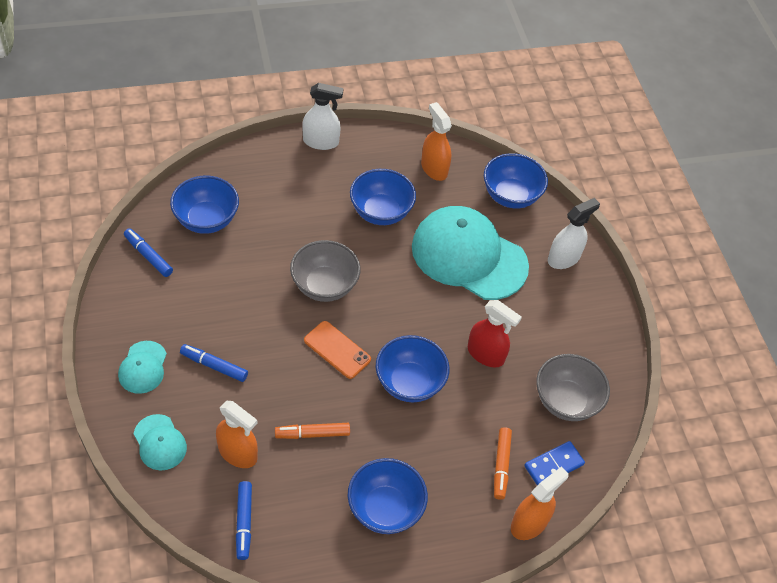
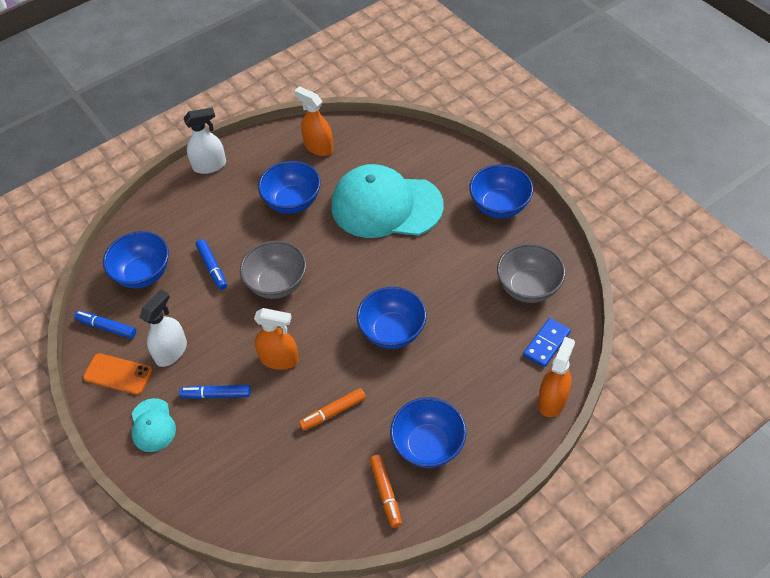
camera: 15 degrees left, 0 degrees up
(160, 442) = (202, 483): turquoise cap -> none
(238, 453) = (277, 459): orange spray bottle -> orange spray bottle (279, 359)
(244, 522) = (313, 515): blue marker -> blue marker (212, 267)
(337, 350) = (316, 332): orange phone -> orange phone (118, 374)
(486, 354) = (443, 279): red spray bottle -> none
(501, 465) = (504, 364): orange marker -> orange marker (386, 492)
(510, 196) = (394, 142): blue bowl -> blue bowl (499, 206)
(564, 258) = (464, 174): white spray bottle -> white spray bottle (171, 351)

